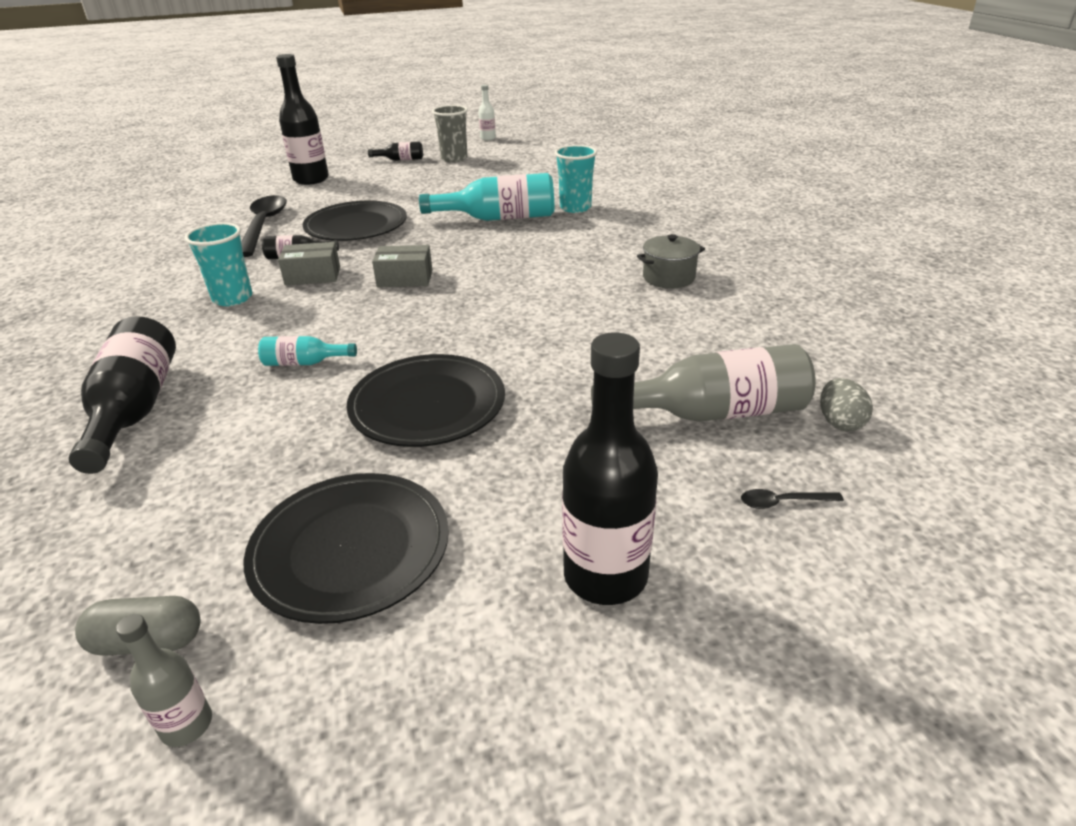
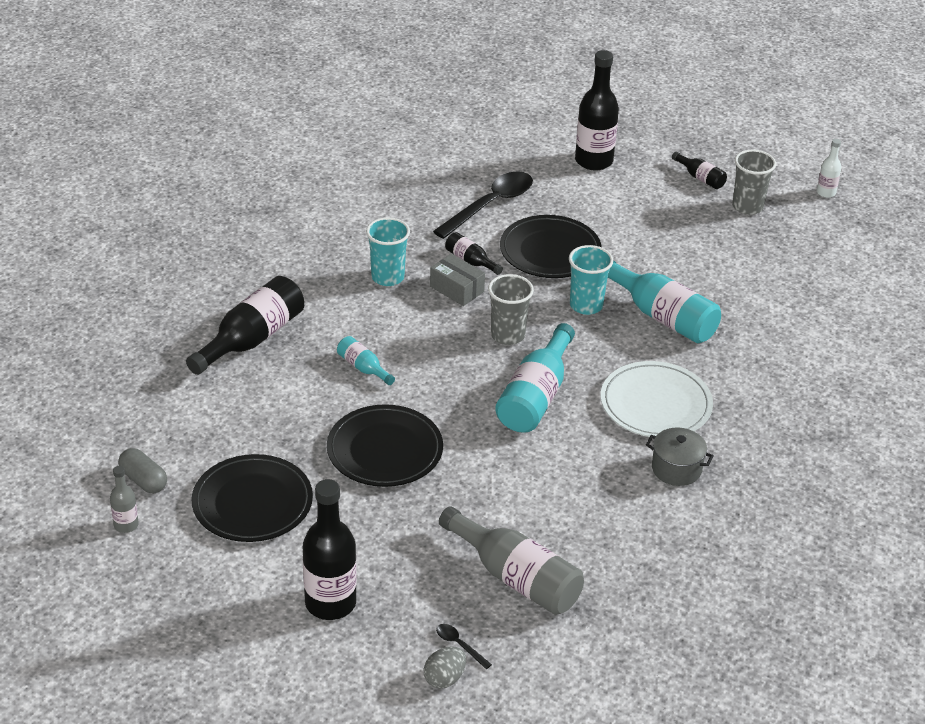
camera: 45 degrees right, 5 degrees up
(405, 278) = (507, 335): grey box -> grey cup
(493, 297) = (535, 396): none -> turquoise bottle
(575, 208) = (739, 346): turquoise cup -> turquoise cup (586, 305)
(584, 256) = (655, 404): none -> white plate
(839, 422) = (570, 640): grey egg -> grey egg (444, 678)

